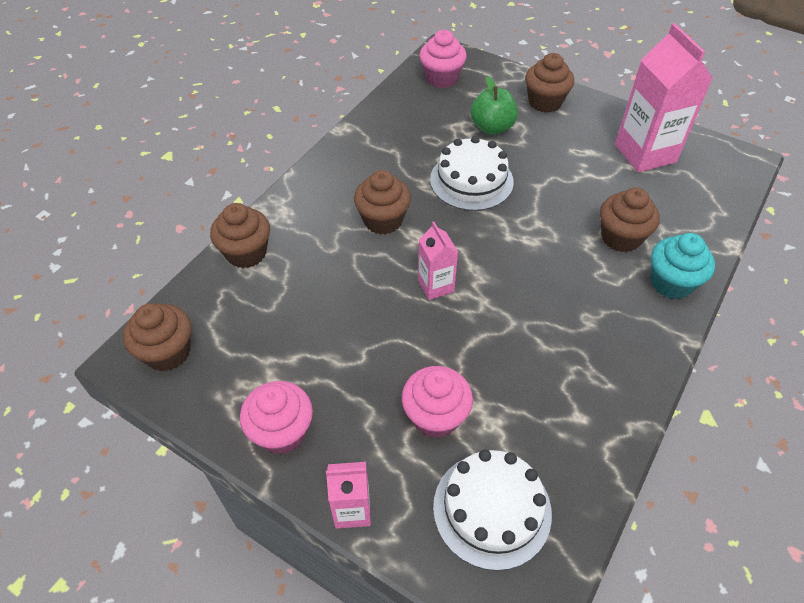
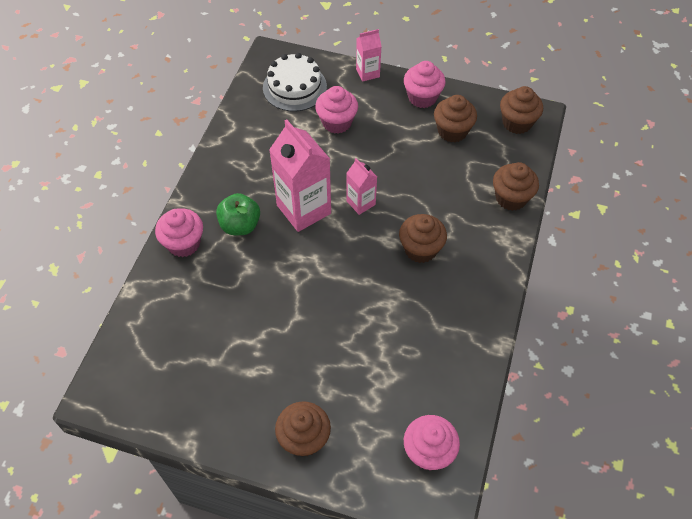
camera: 165 degrees right, 5 degrees up
(471, 180) = (358, 308): white cake -> none
(492, 127) = (354, 383): green apple -> green apple (240, 225)
(621, 237) = (222, 276): brown cupcake -> brown cupcake (452, 131)
(645, 153) = (196, 382): pink carton -> pink carton (303, 209)
(671, 283) = (184, 243): turquoise cupcake -> pink cupcake

